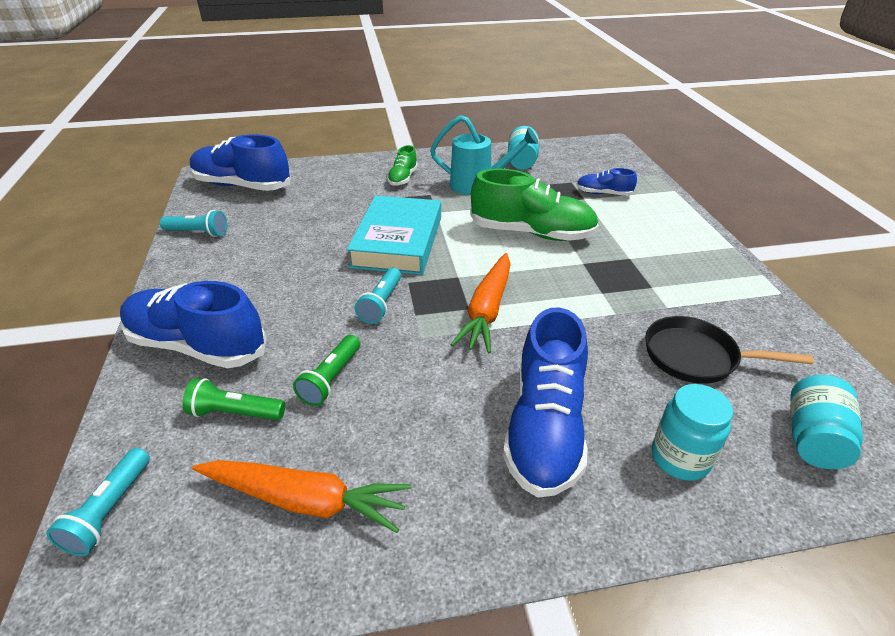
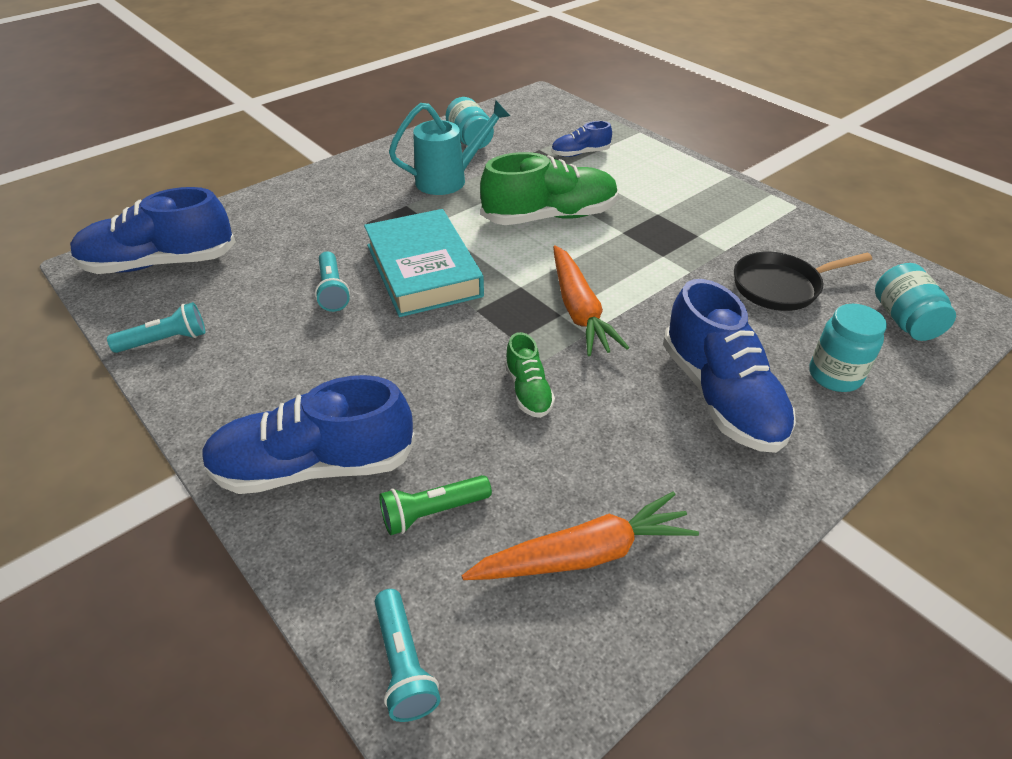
camera: 30 degrees left, 5 degrees up
(331, 379) = (496, 436): green flashlight -> none
(381, 304) = (471, 342): turquoise flashlight -> turquoise flashlight (332, 290)
(403, 178) = (357, 195): green shoe -> green shoe (528, 391)

